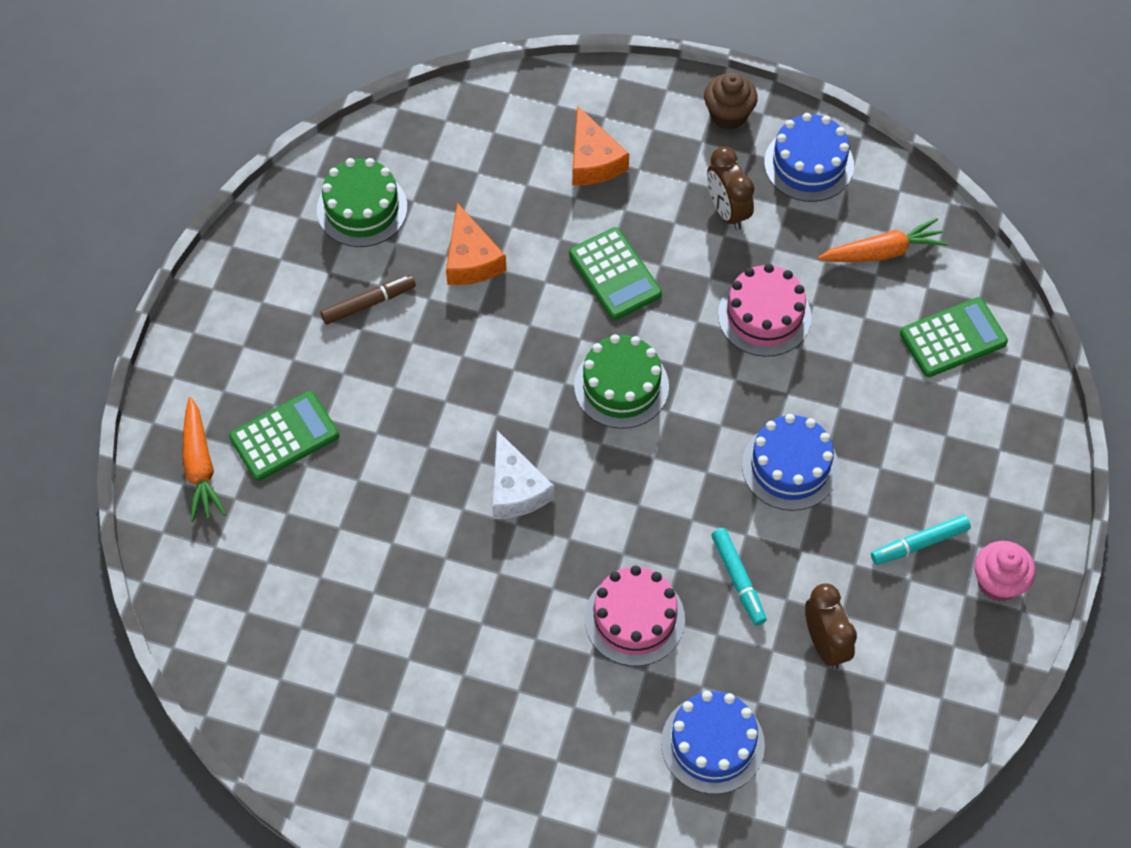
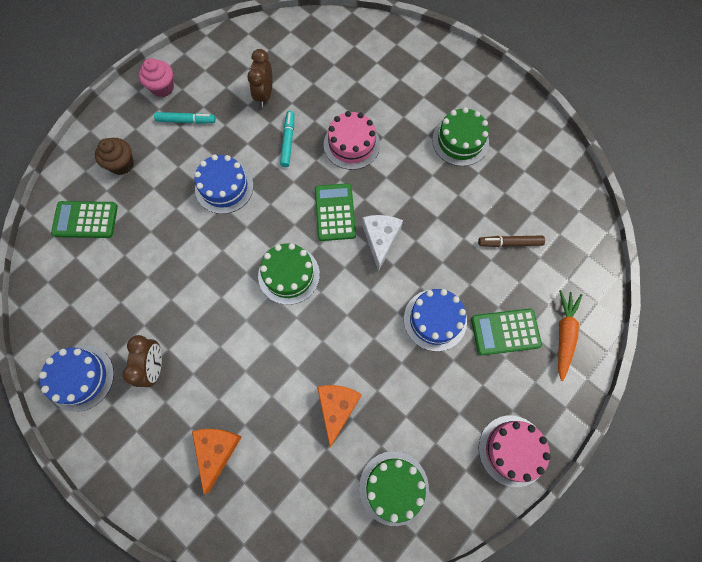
camera: 155 degrees left, 10 degrees up
(368, 303) = (418, 405): brown marker -> brown marker (510, 243)
(460, 702) = (460, 141): none -> green cake
(615, 274) = (251, 352): green calculator -> green calculator (335, 212)
(712, 744) = (345, 74): blue cake -> blue cake (435, 320)
(728, 115) = (105, 445): brown cupcake -> brown cupcake (122, 164)
(764, 315) = (179, 282): pink cake -> pink cake (512, 450)
(883, 252) = (82, 292): orange carrot -> none

